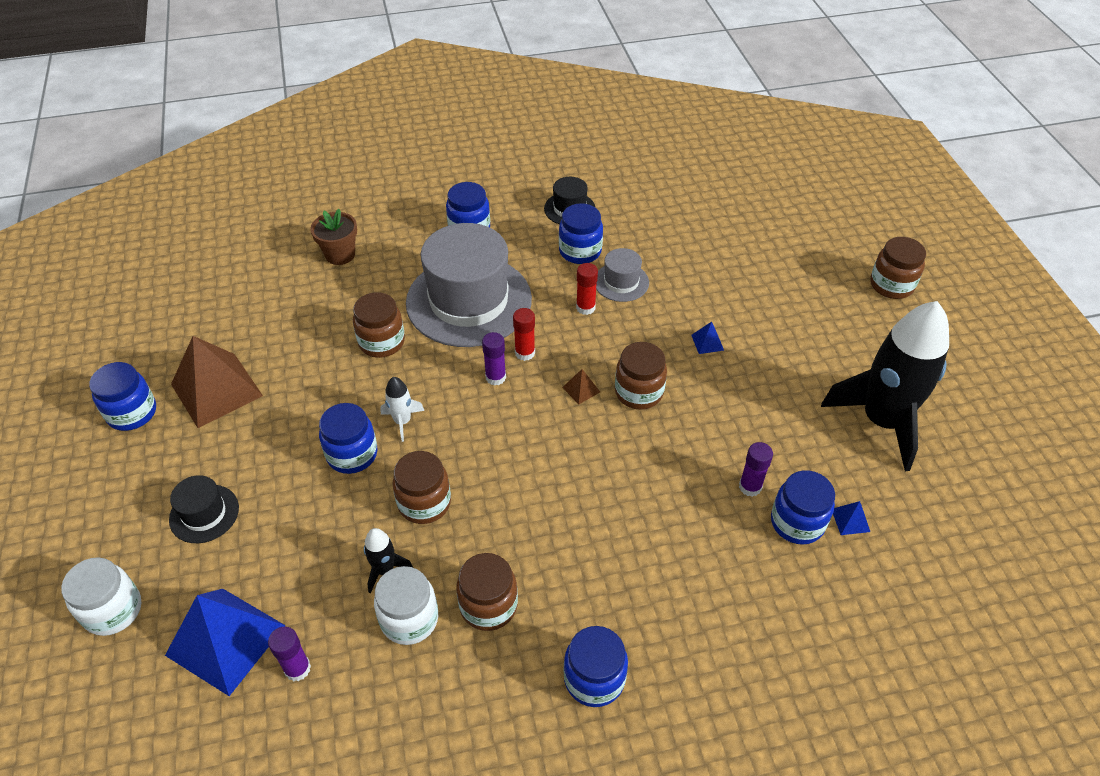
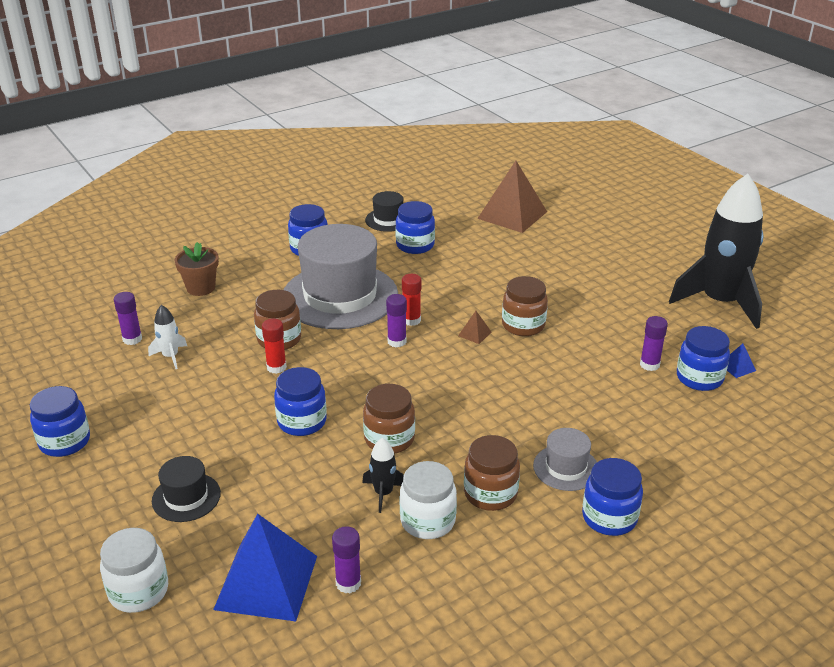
camera: 20 degrees left, 15 degrees down
(217, 390) = (141, 406): brown pyramid -> brown pyramid (512, 215)
(247, 304) = (132, 339): none -> purple glue stick
(402, 421) = (333, 389): white rocket -> white rocket (170, 356)
(585, 307) = (443, 280): red glue stick -> red glue stick (276, 367)
(621, 282) = (462, 258): grey hat -> grey hat (566, 468)
(707, 342) = (557, 282): blue pyramid -> none
(891, 285) = (672, 220): brown jar -> none

